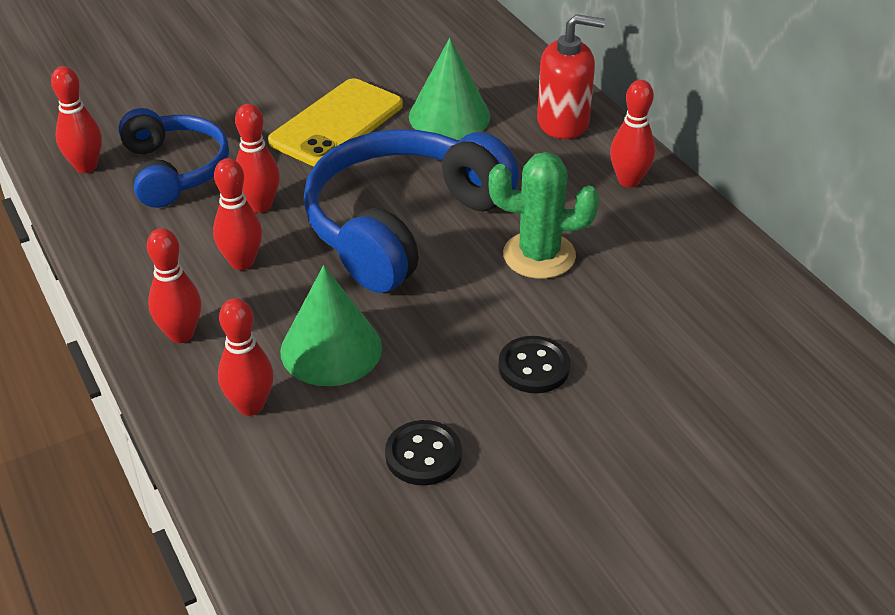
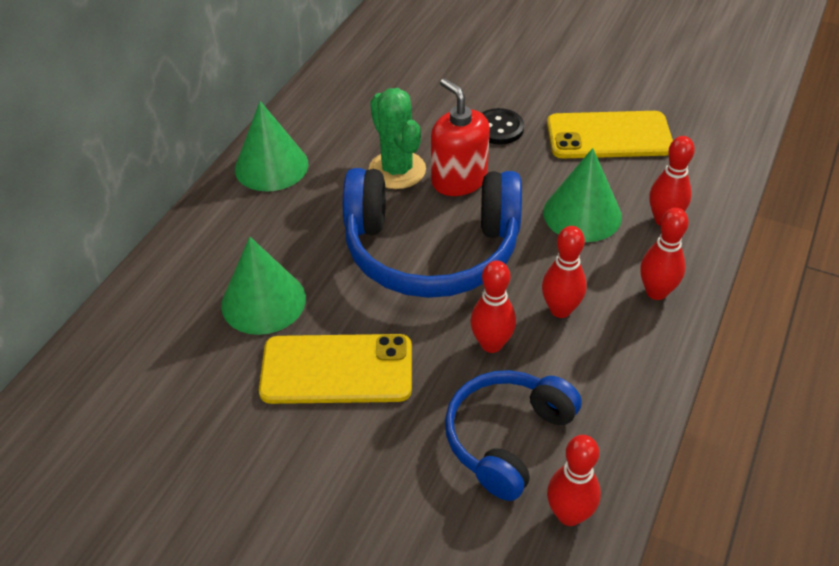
camera: 125 degrees left, 5 degrees up
(423, 455) = (609, 136): black button -> yellow phone
(563, 122) = (218, 231): red soap dispenser -> red soap dispenser (459, 180)
(629, 181) = (271, 166): red bowling pin -> green cone

